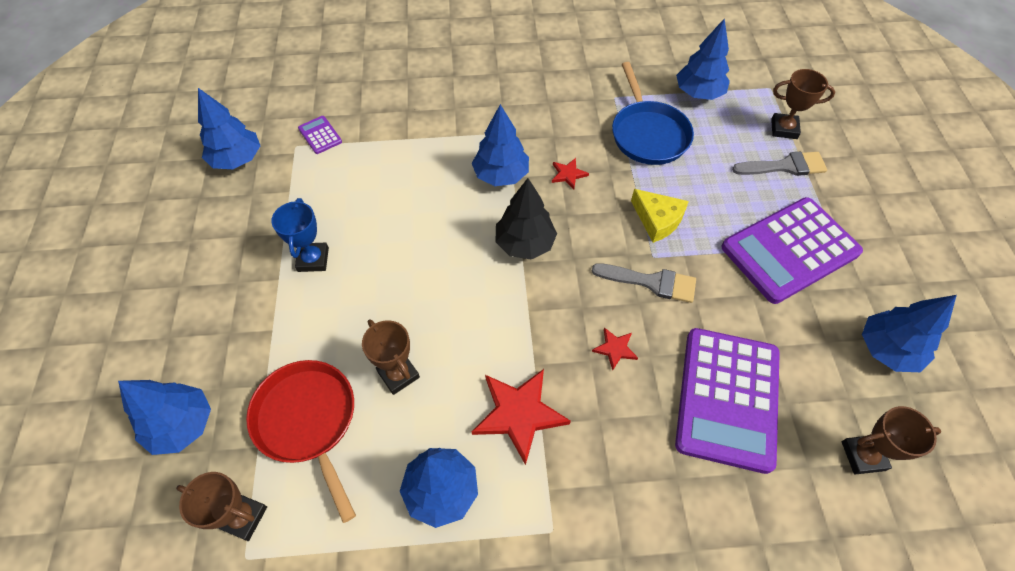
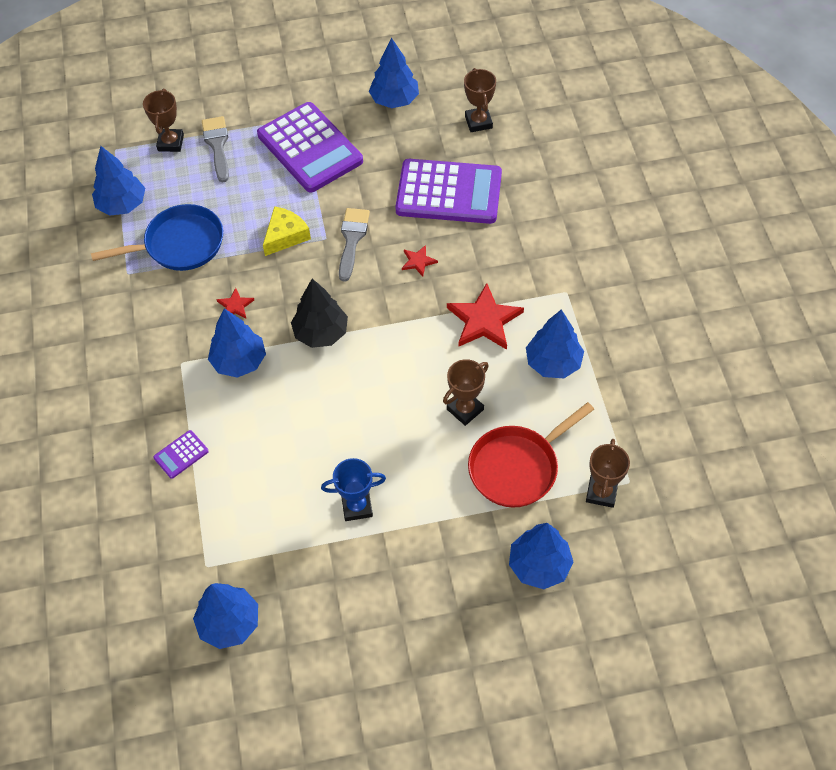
camera: 95 degrees left, 0 degrees up
(320, 135) = (189, 544): purple calculator -> purple calculator (181, 454)

